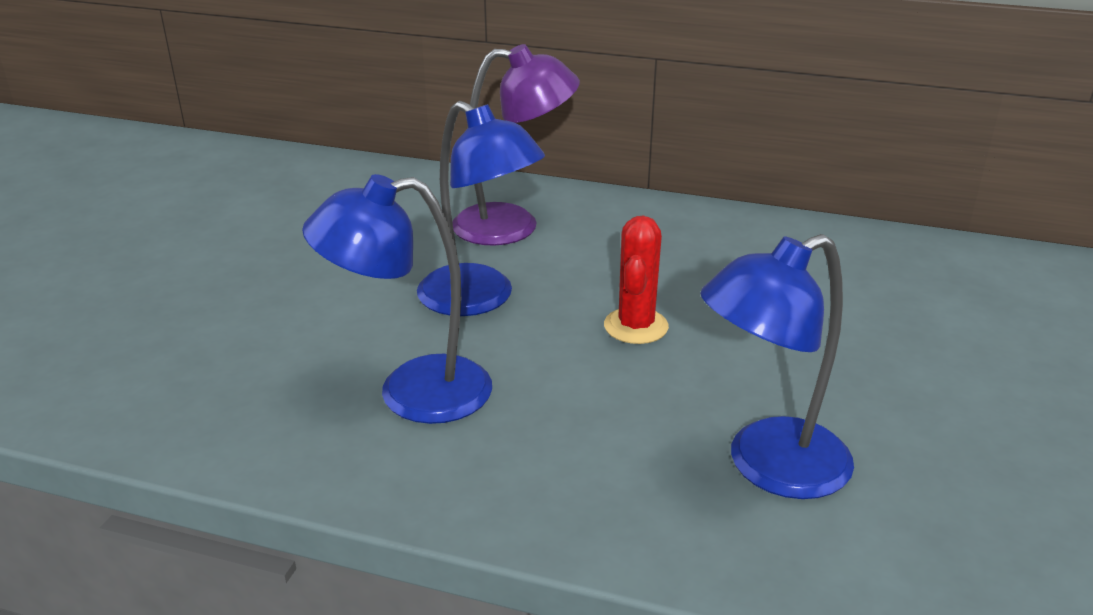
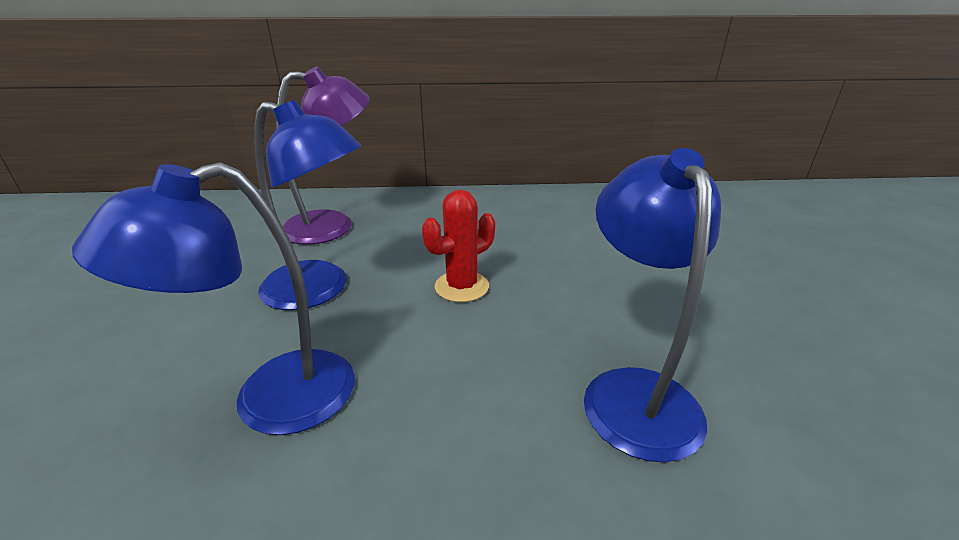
camera: 20 degrees left, 0 degrees up
(636, 326) = (461, 287): red cactus -> red cactus turned 60 degrees clockwise
(768, 467) = (634, 391): blue lamp -> blue lamp turned 135 degrees clockwise

